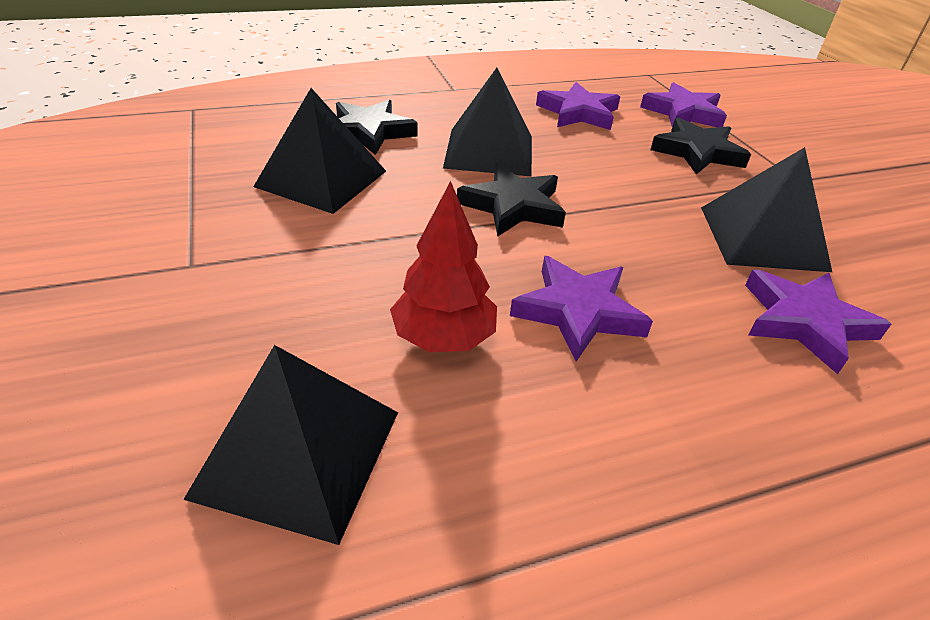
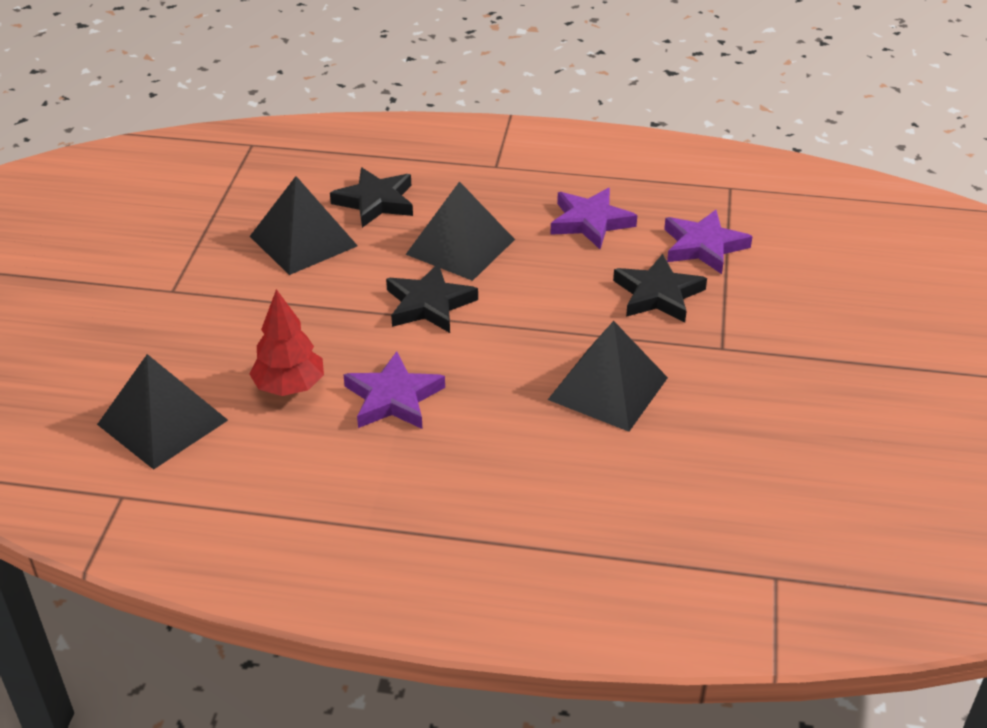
camera: 30 degrees right, 0 degrees up
(804, 322) = (551, 457): purple star -> none

